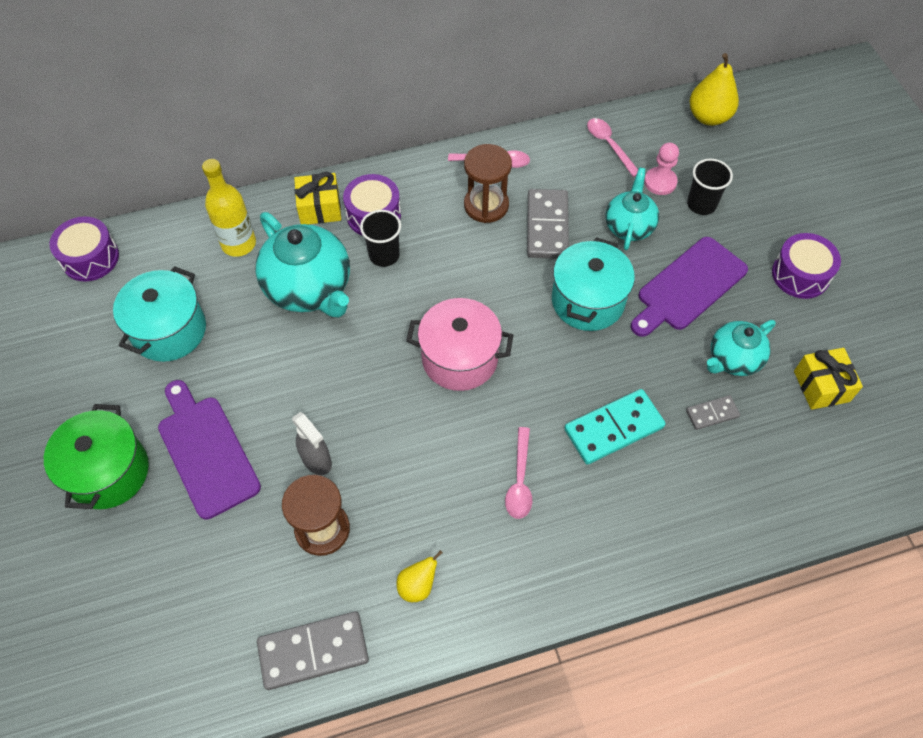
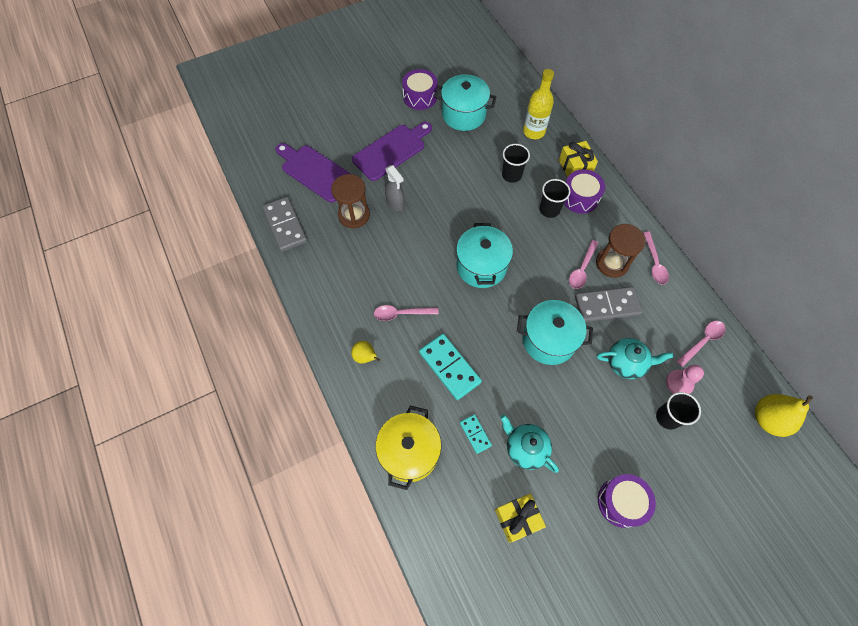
camera: 80 degrees right, 5 degrees up
(90, 258) = (502, 66): purple drum -> purple drum (420, 96)
(108, 472) = (372, 112): green pot -> none
(310, 288) = (511, 175): turquoise teapot -> black cup
(317, 460) = (395, 203): grey spray bottle -> grey spray bottle turned 75 degrees counterclockwise
(417, 586) = (327, 268): yellow pear -> yellow pear (365, 357)
(459, 358) = (481, 266): pink pot -> turquoise pot
(488, 240) = (582, 269): none -> pink spoon
(688, 286) = (582, 411): purple cutting board -> purple cutting board (315, 172)
(712, 414) = (475, 434): grey domino -> turquoise domino
(733, 500) = (409, 452): none -> yellow pot

